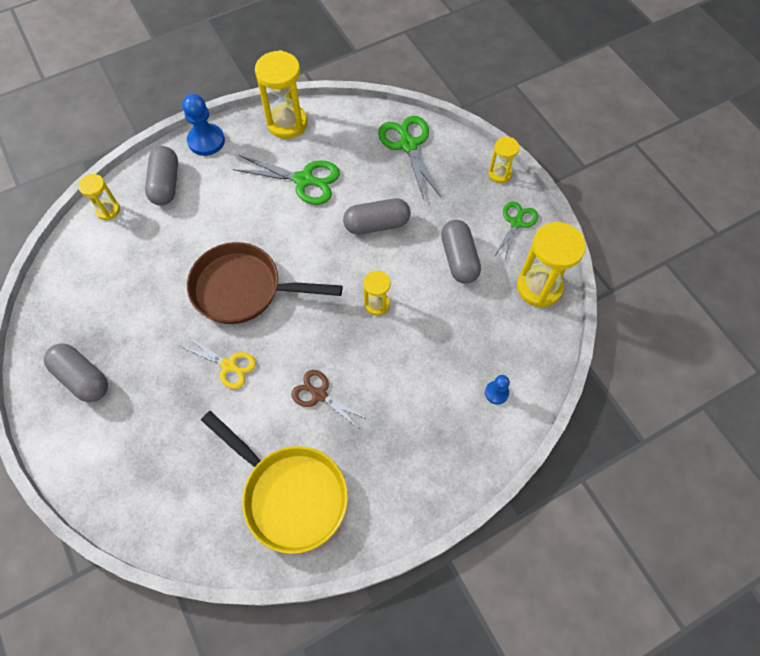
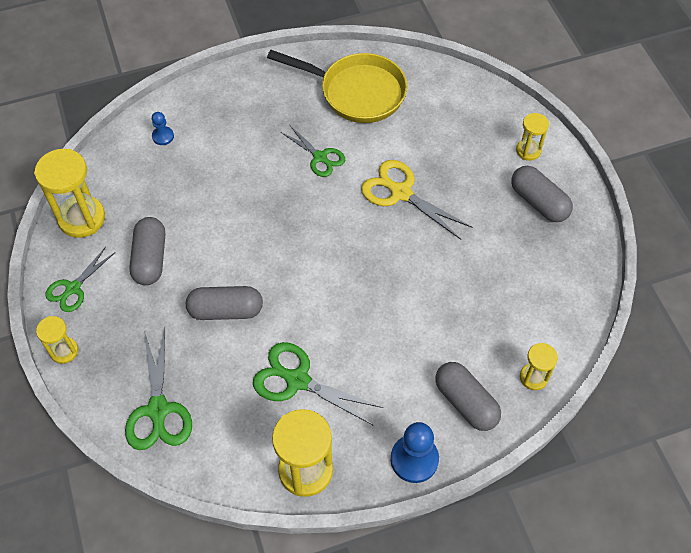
camera: 170 degrees left, 5 degrees down
(166, 184) = (465, 402): grey capsule -> grey capsule turned 45 degrees counterclockwise
(229, 365) = (400, 192): yellow scissors -> yellow scissors, size x1.54
(244, 289) = (380, 261): brown pan -> none
(289, 494) = (356, 92): yellow pan -> yellow pan turned 150 degrees clockwise
(319, 395) = (320, 157): brown scissors -> green scissors
(377, 304) = (248, 226): yellow hourglass -> yellow hourglass (528, 151)

